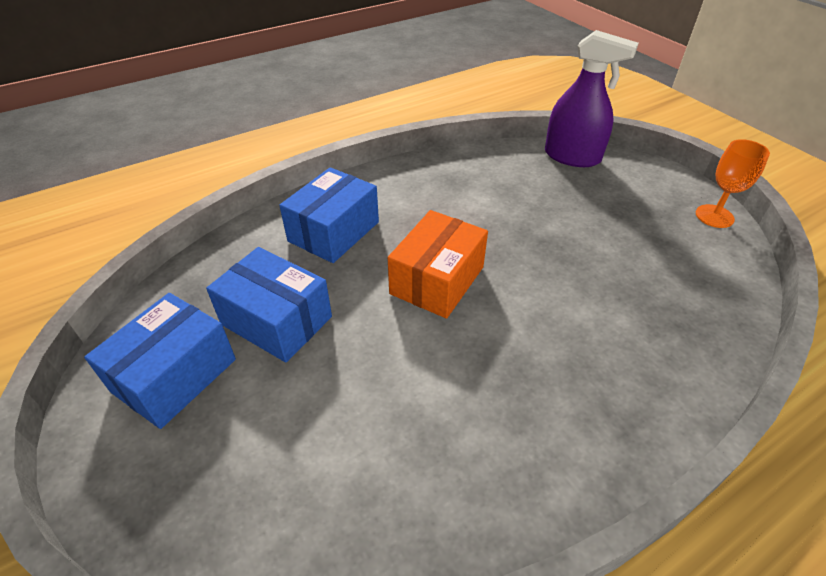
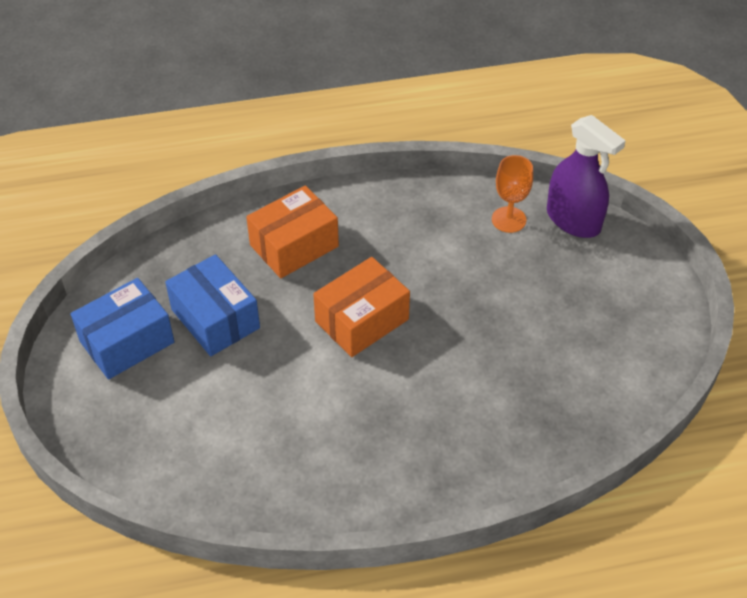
camera: 20 degrees right, 5 degrees up
(334, 231) = (294, 246): blue box -> orange box
(714, 216) = (669, 329): orange goblet -> orange goblet (508, 219)

